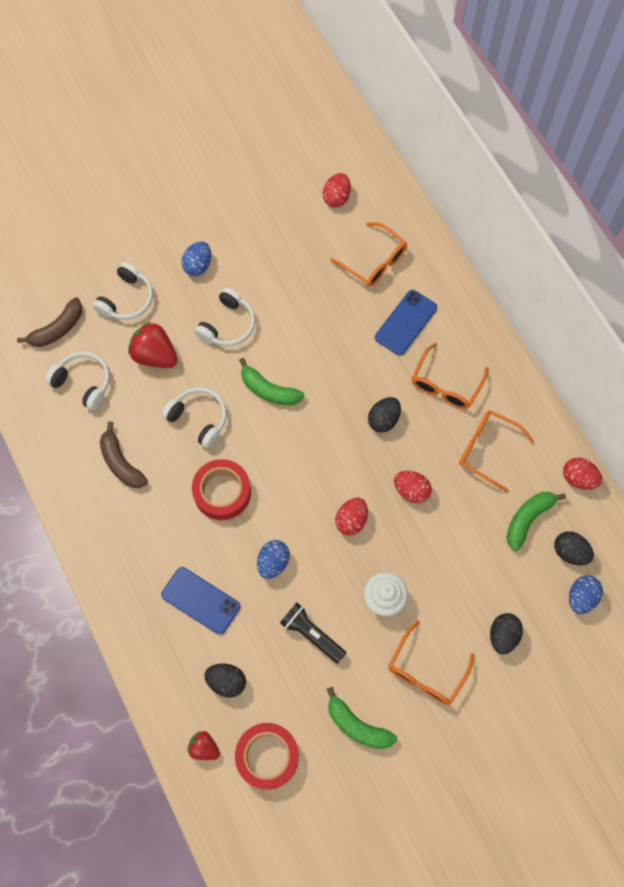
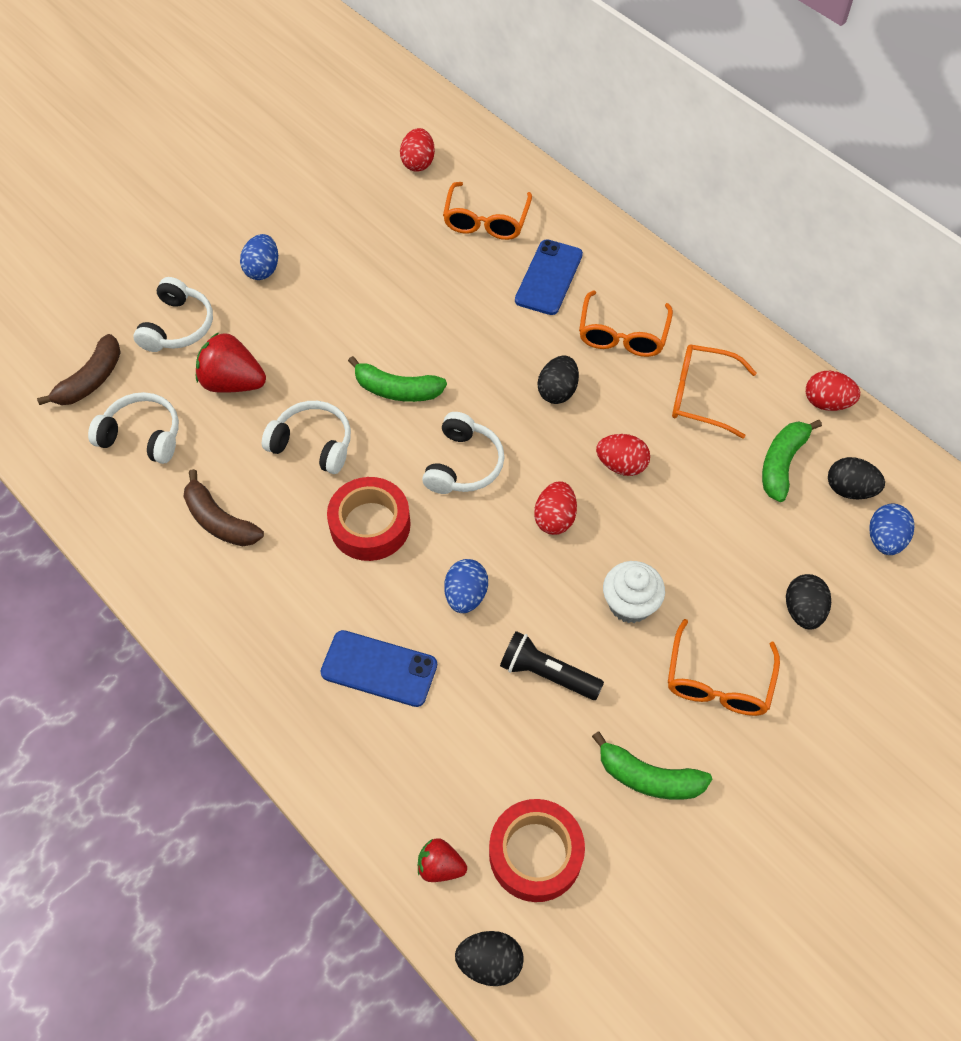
camera: 15 degrees left, 10 degrees down
(226, 681) = (447, 766): black egg -> black egg (489, 962)
(228, 325) = (321, 327): white headphones -> white headphones (463, 464)
(373, 261) = (486, 220): orange glasses -> orange glasses turned 75 degrees clockwise

